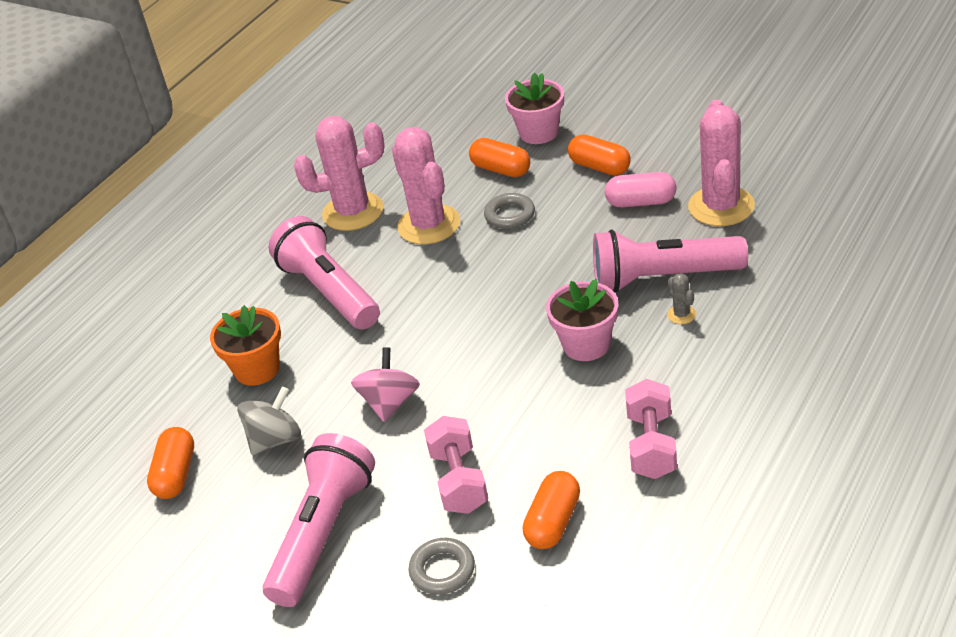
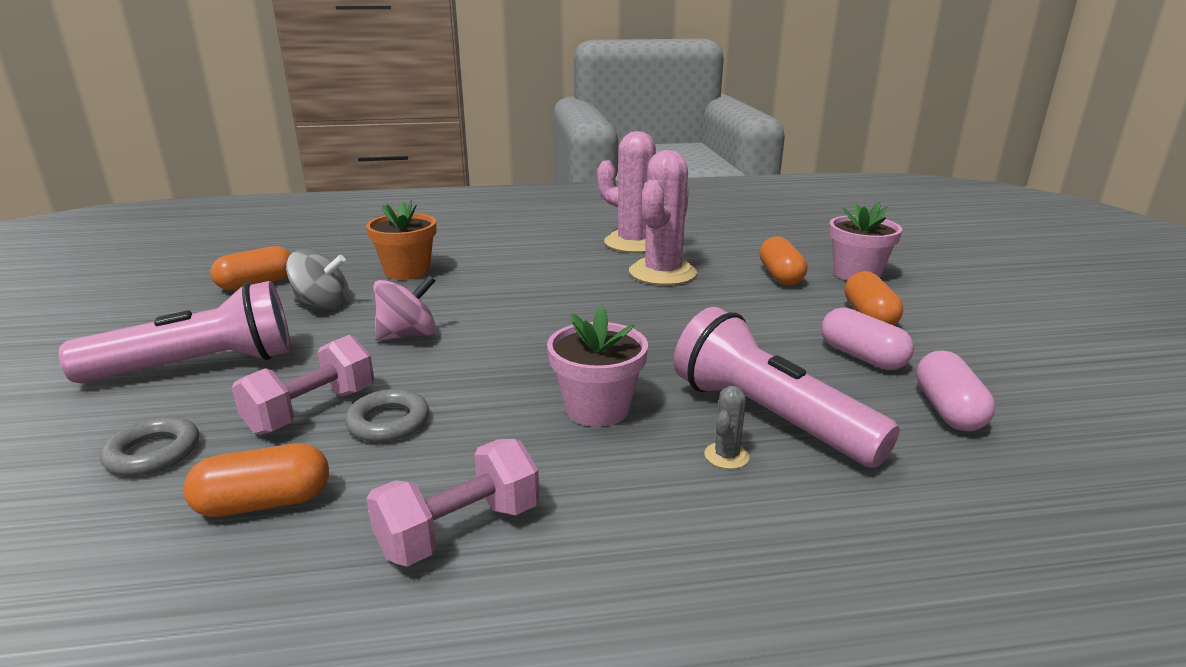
camera: 45 degrees right, 15 degrees down
(329, 291) = (529, 265): pink flashlight -> none
(510, 215) = (729, 300): grey ring -> grey ring (388, 422)
(721, 206) = (947, 410): pink cactus -> pink capsule

